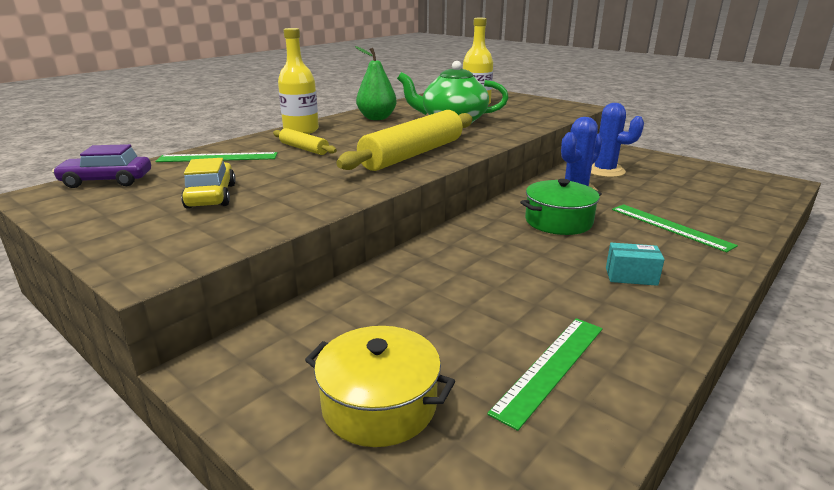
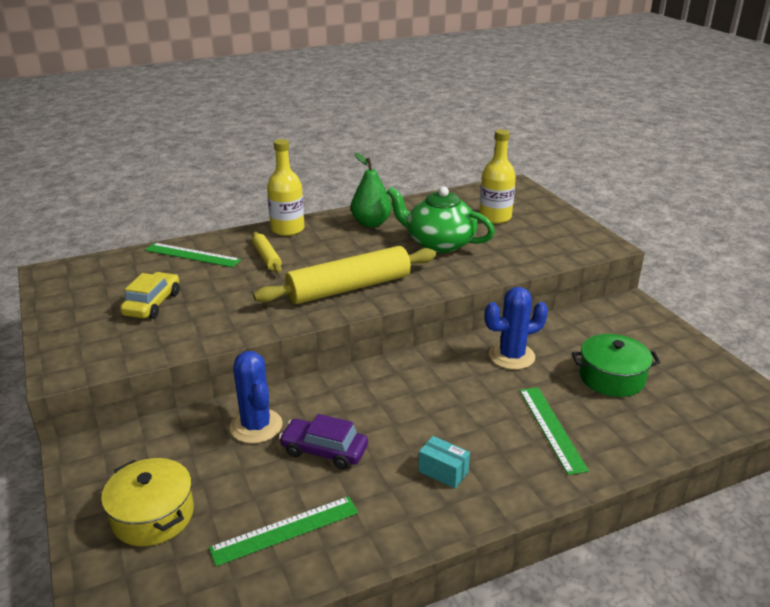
camera: 25 degrees right, 5 degrees up
(107, 181) = (98, 267): purple car -> purple car (324, 451)
(558, 221) = (450, 391): green pot -> green pot (611, 377)
(604, 171) = (576, 335): blue cactus -> blue cactus (256, 426)

